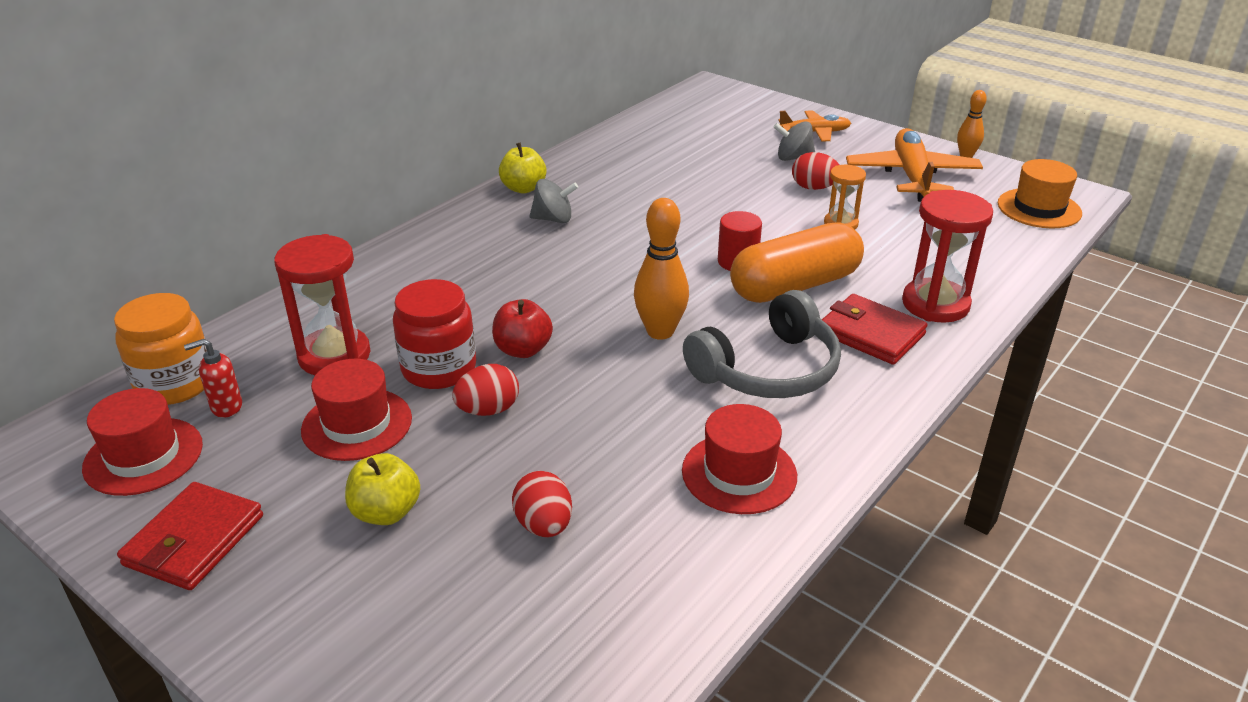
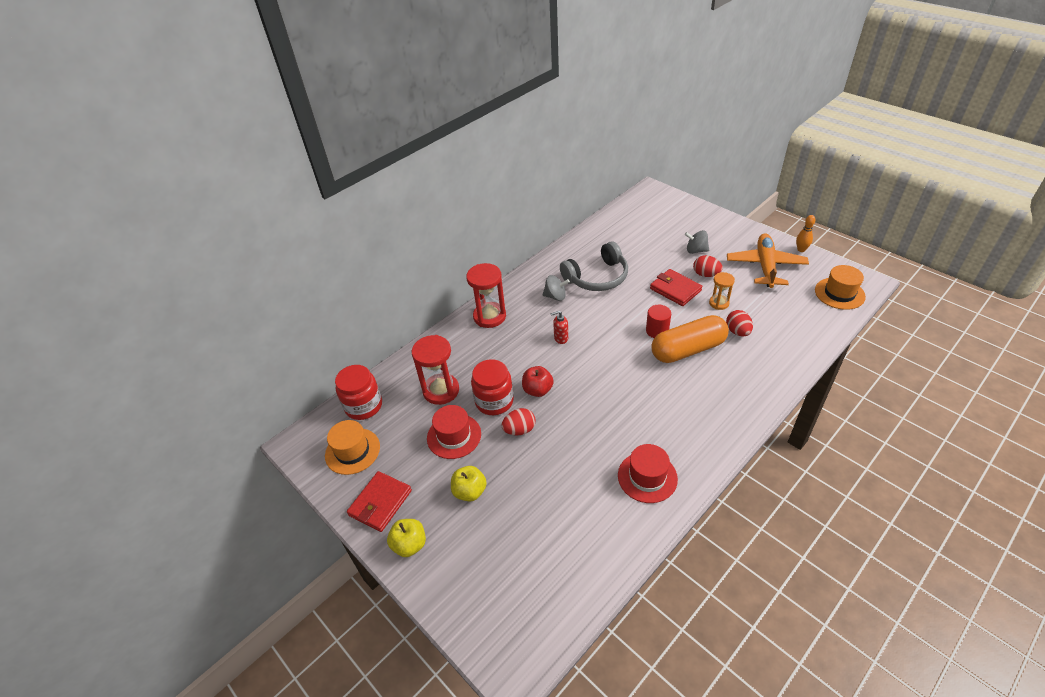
camera: 10 degrees right, 10 degrees up
(143, 456) = (352, 451): red hat -> orange hat
(175, 384) = (363, 406): orange jar -> red jar
(226, 407) = (389, 422): red soap dispenser -> red soap dispenser (560, 338)
(523, 188) = (539, 272): yellow apple -> yellow apple (410, 545)
(544, 525) = (547, 504): red egg -> red egg (737, 331)
(660, 331) = (611, 380): orange bowling pin -> none
(768, 370) = (668, 409): grey headphones -> grey headphones (597, 277)
(815, 132) = (710, 229): orange plane -> none
(871, 334) = (727, 386): red wallet -> red wallet (675, 289)
(935, 304) = (767, 365): red hourglass -> red hourglass (489, 316)

